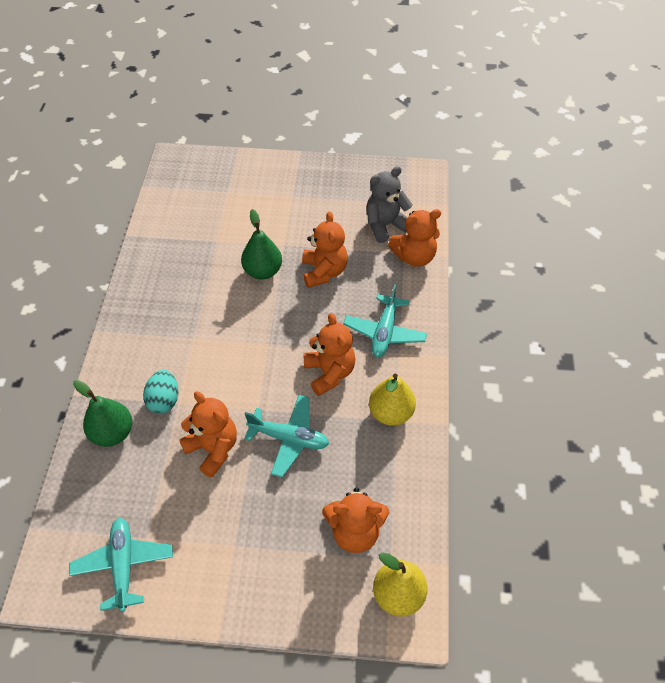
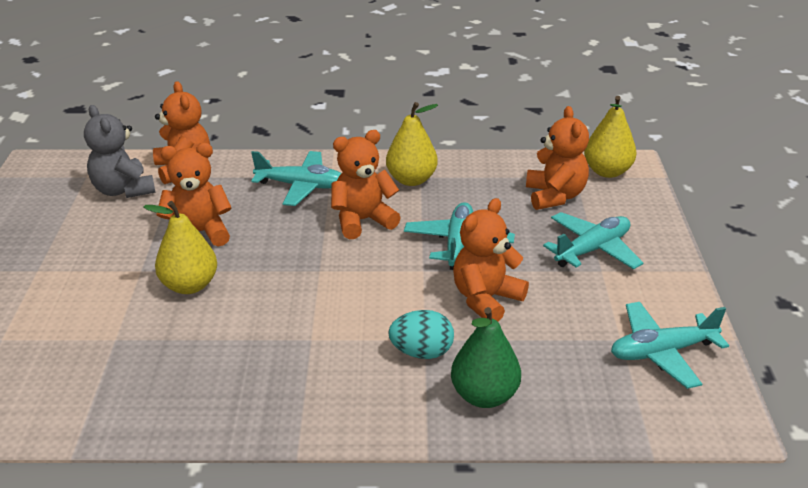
camera: 95 degrees left, 20 degrees down
(263, 271) = (189, 285): green pear -> yellow pear
(265, 545) = (592, 250): none -> turquoise plane

